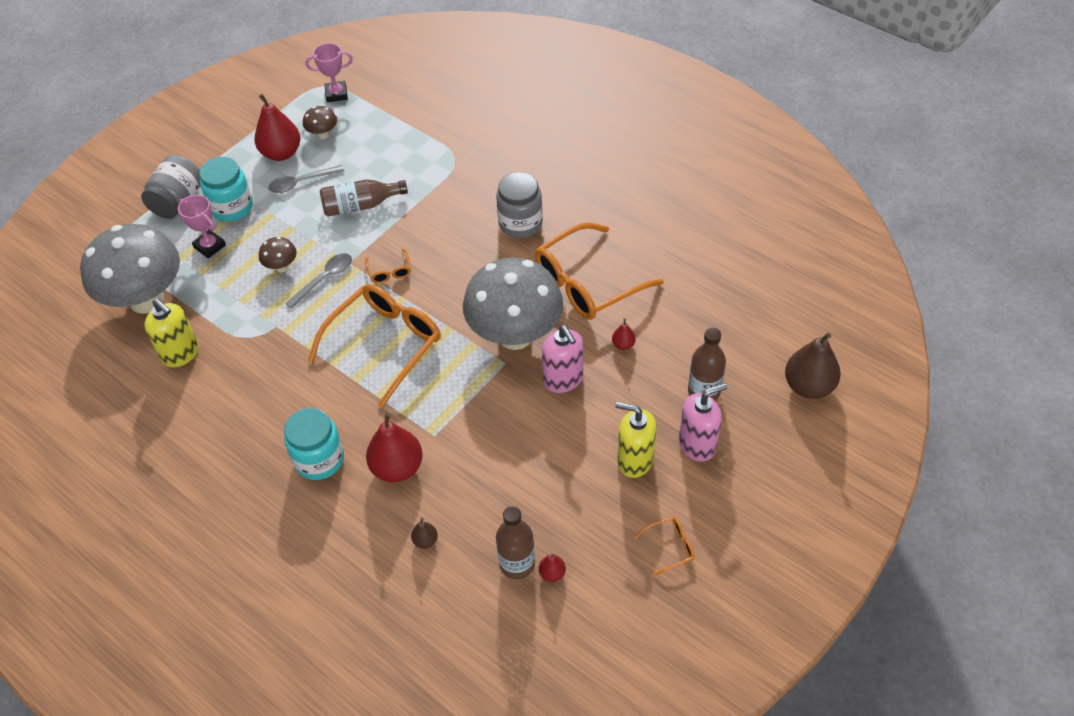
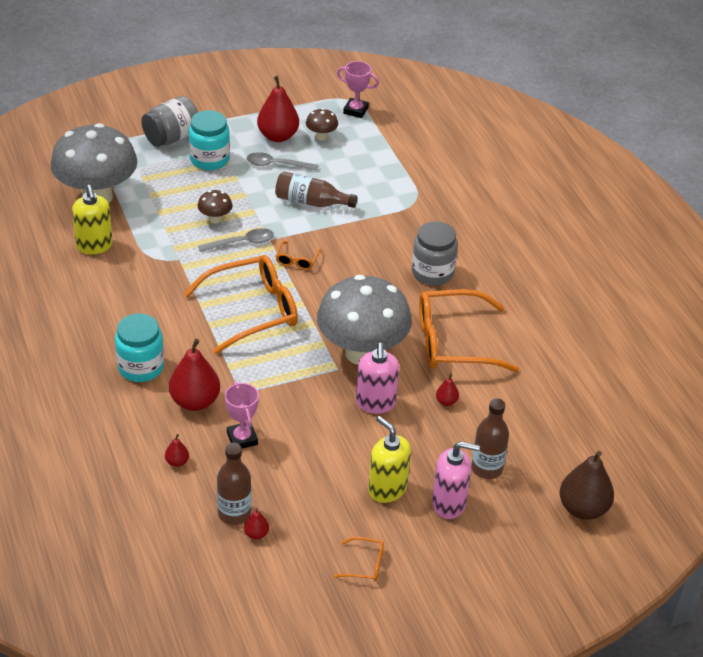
camera: 25 degrees right, 10 degrees down
(210, 246) = (172, 180): pink trophy -> pink trophy (242, 438)
(425, 540) = (177, 462): brown pear -> red pear

